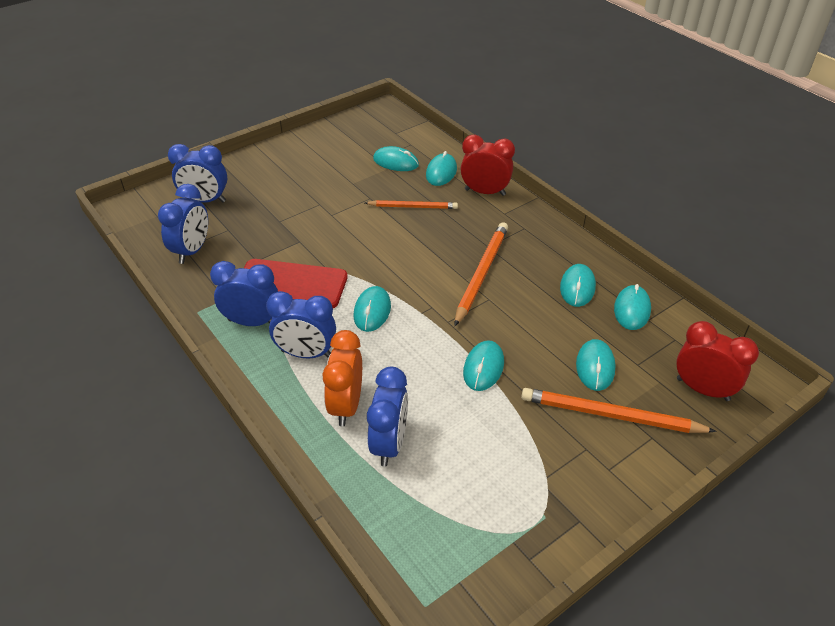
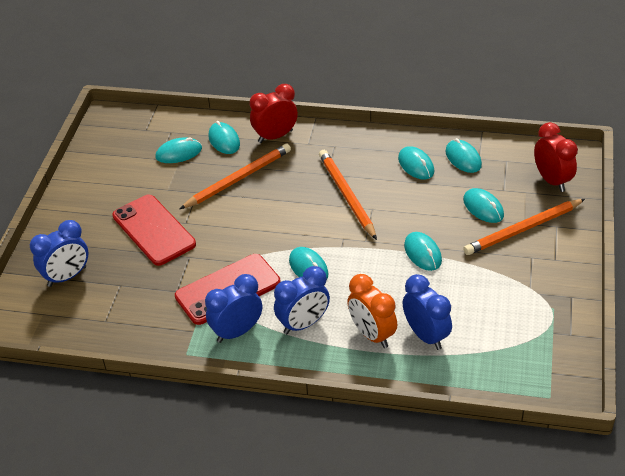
camera: 40 degrees left, 0 degrees up
(192, 251) = (115, 318): blue clock -> none
(303, 206) = (154, 230): none -> red phone
(413, 207) = (238, 179): orange pencil -> orange pencil, size x1.54
(702, 389) = (552, 180): red clock -> red clock turned 75 degrees clockwise

